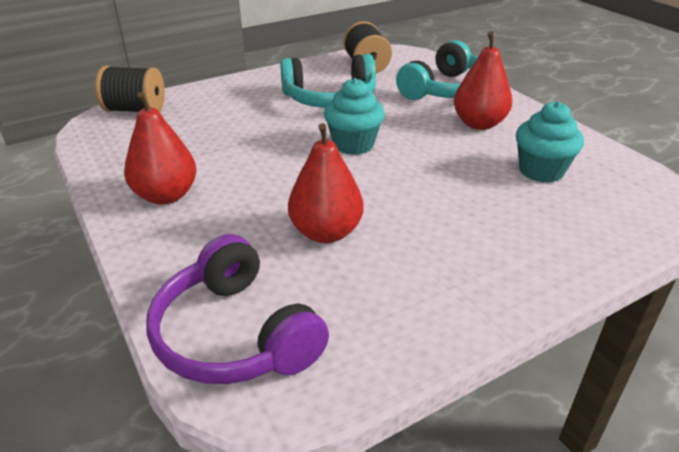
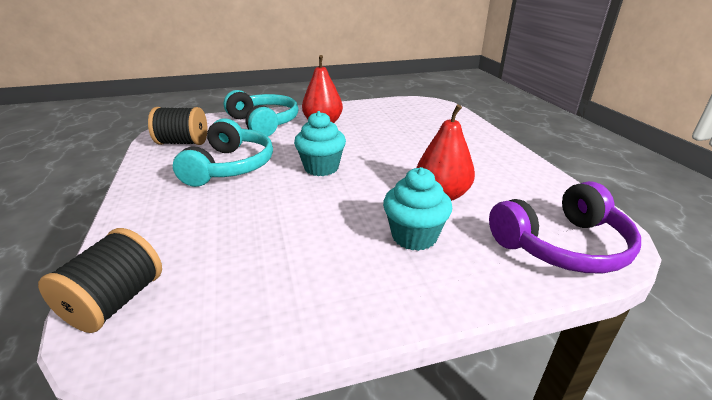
camera: 75 degrees left, 5 degrees down
(166, 195) = (360, 276): red pear -> none
(541, 171) = (390, 120): turquoise cupcake -> turquoise cupcake (414, 236)

